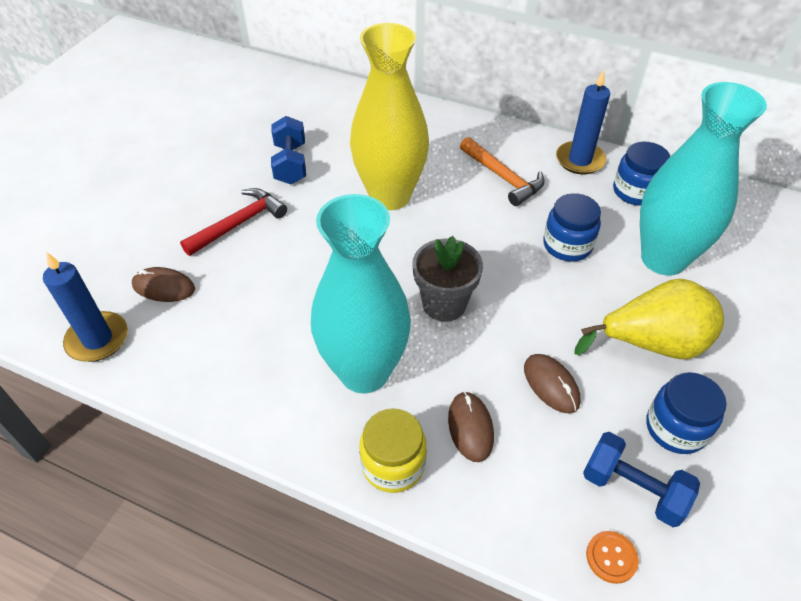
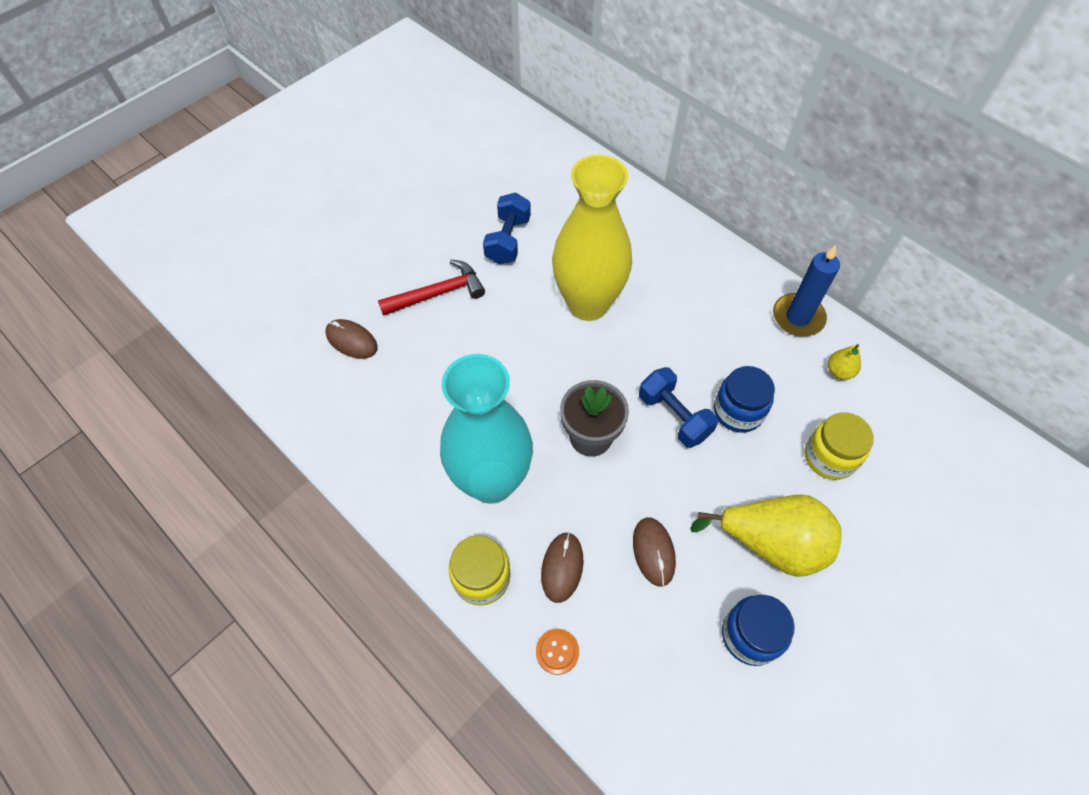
camera: 20 degrees right, 10 degrees up
(97, 339) = (282, 375): blue candle -> none
(503, 177) = (708, 315): orange hammer -> none
(611, 557) = (631, 730): orange button -> orange button (557, 651)
(633, 489) = (681, 677): blue dumbbell -> blue dumbbell (674, 416)
(635, 191) = (839, 371): blue jar -> yellow pear
(663, 259) = (829, 457): turquoise vase -> yellow jar

